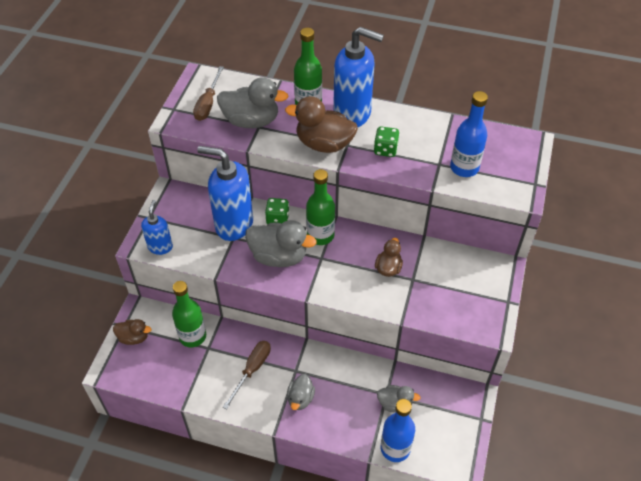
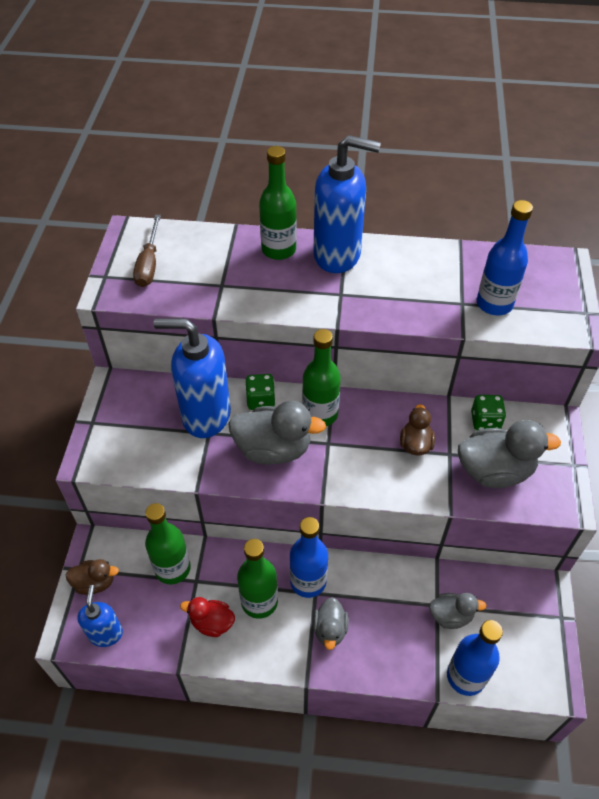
camera: 10 degrees left, 0 degrees up
(160, 247) = (115, 459): blue soap dispenser -> blue soap dispenser (106, 633)
(214, 379) = (212, 623): none -> red duck
(251, 121) = (210, 279): grey duck -> grey duck (494, 471)
(252, 370) = (259, 601): brown screwdriver -> green bottle
(292, 361) = (308, 581): none -> blue bottle
(324, 144) = (311, 297): brown duck -> none
(385, 150) = (390, 294): green dice -> green dice (485, 421)

